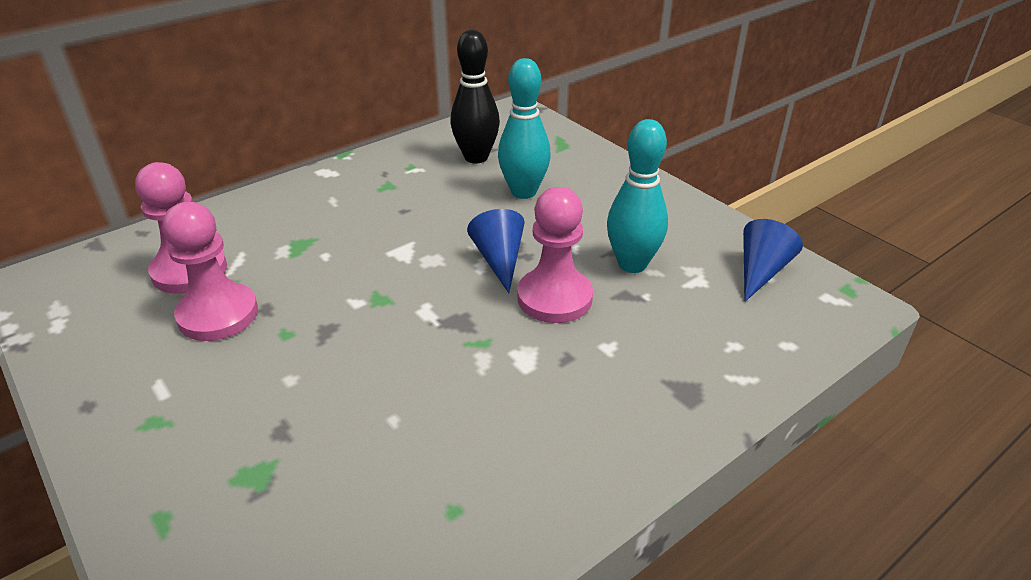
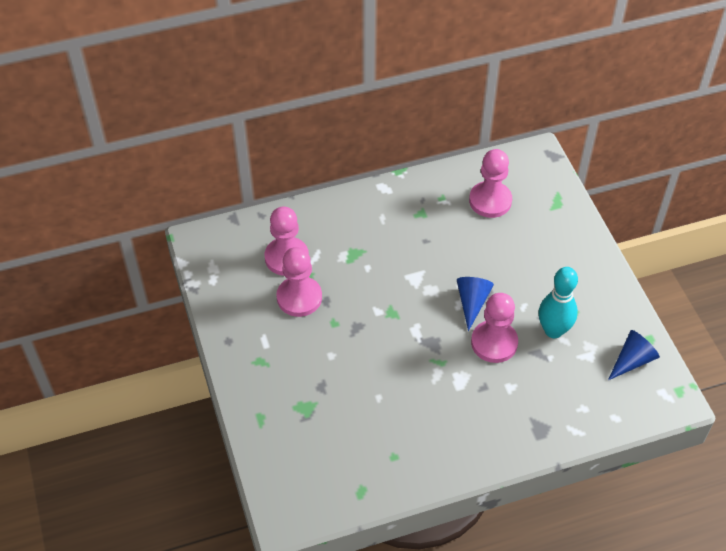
camera: 20 degrees right, 15 degrees up
(476, 157) = (490, 201): black bowling pin -> pink pawn
(523, 192) = (510, 245): turquoise bowling pin -> none

